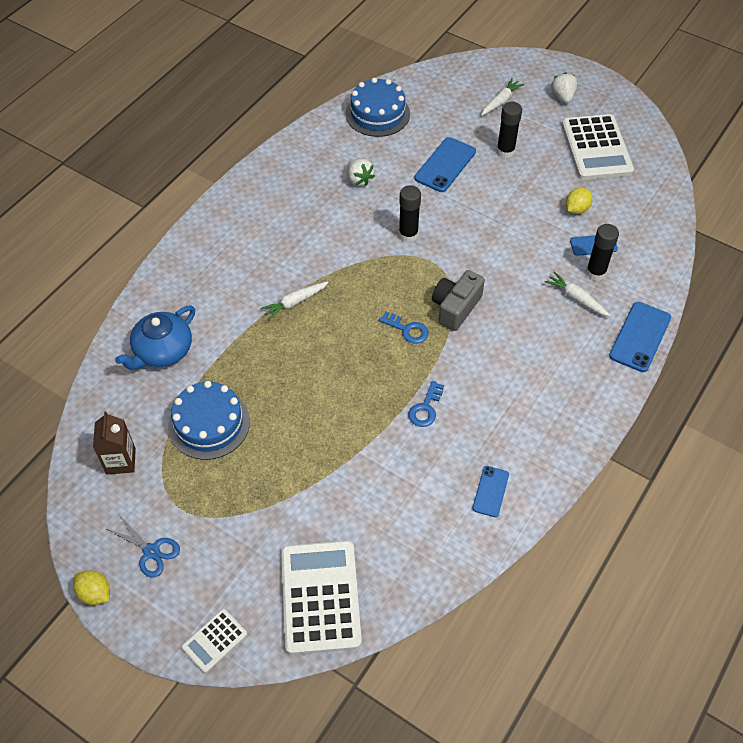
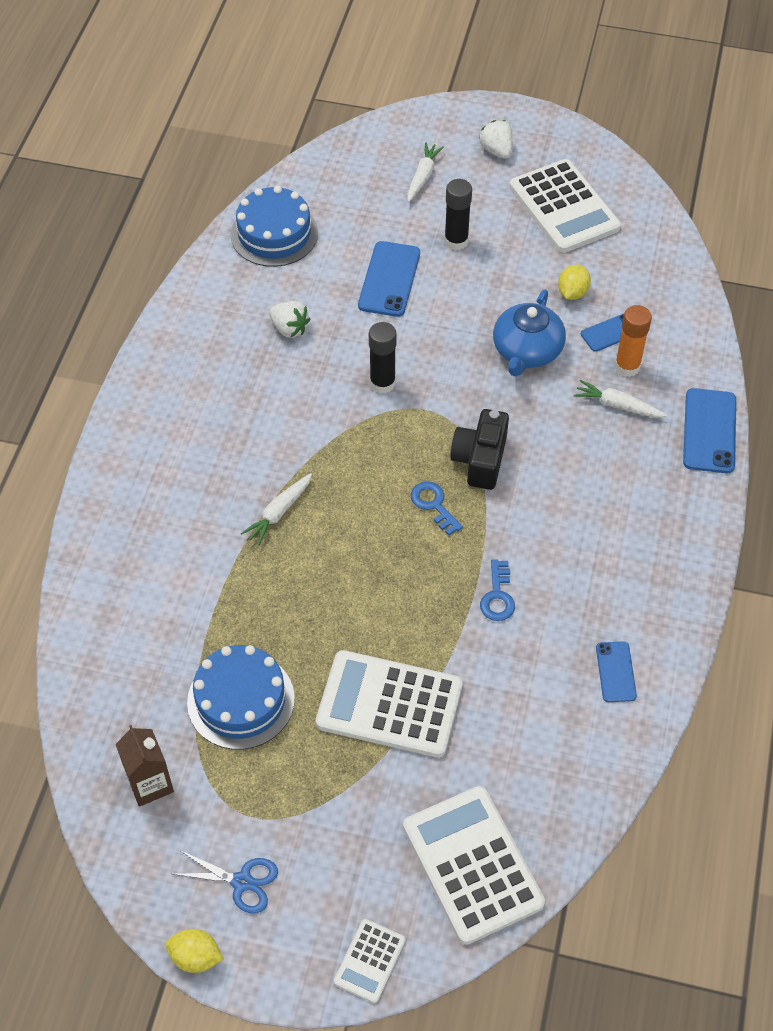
camera: 20 degrees left, 0 degrees up
(162, 351) = (138, 627): blue teapot -> blue teapot (527, 351)
(312, 461) = (389, 705): none -> white calculator
(407, 329) = (433, 505): blue key -> blue key turned 135 degrees counterclockwise
(455, 307) = (480, 460): grey camera -> black camera
(595, 272) = (627, 366): black glue stick -> orange glue stick

